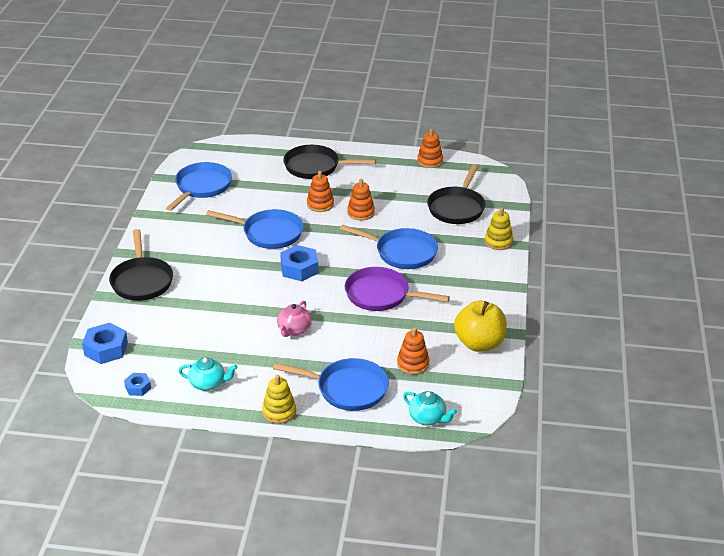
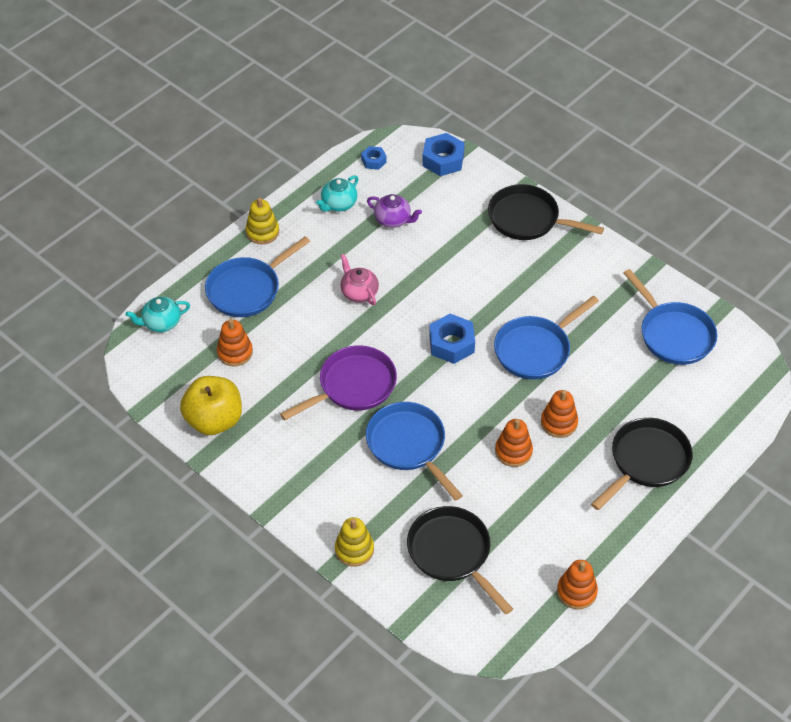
camera: 125 degrees right, 15 degrees up
(201, 346) = (393, 220): none -> purple teapot
(402, 252) = (409, 445): blue pan -> blue pan turned 90 degrees clockwise

